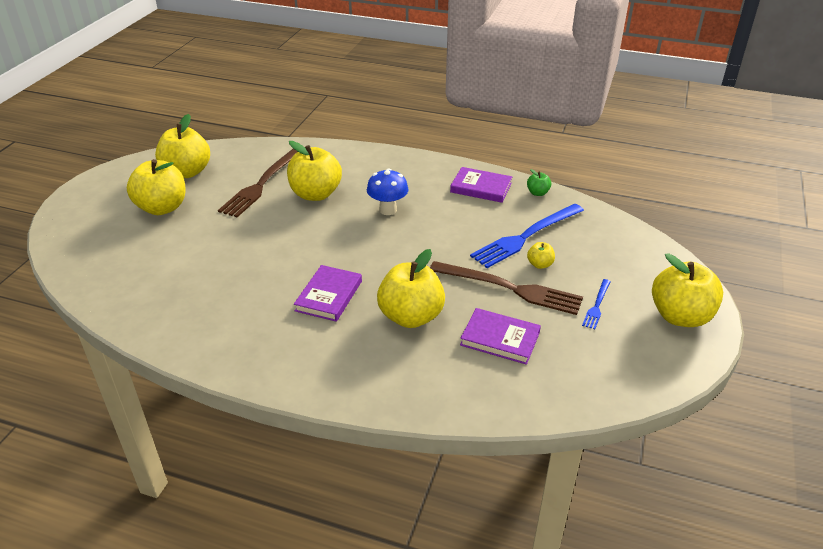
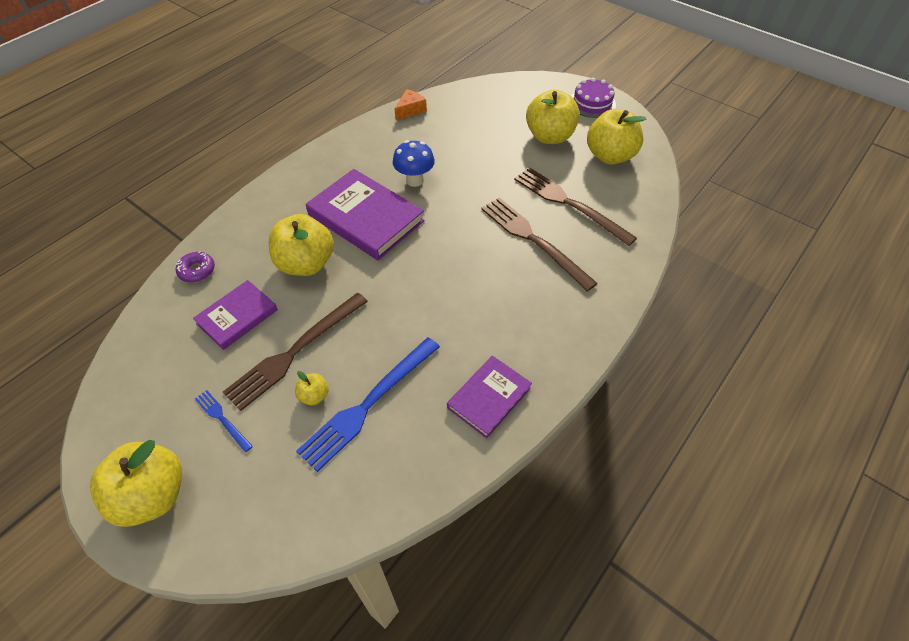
camera: 110 degrees right, 15 degrees up
(98, 191) = (592, 103): none -> purple cake
(124, 315) = (410, 110): none -> orange cheese
(315, 194) = (533, 240): yellow apple -> brown fork
(329, 296) = (366, 218): purple book -> purple book, size x1.66
(388, 210) = (479, 291): blue mushroom -> blue mushroom (414, 180)
(465, 396) = (197, 270): none -> purple donut
(526, 236) = (368, 404): blue fork -> blue fork turned 120 degrees counterclockwise
(537, 193) = (451, 460): green apple -> none

